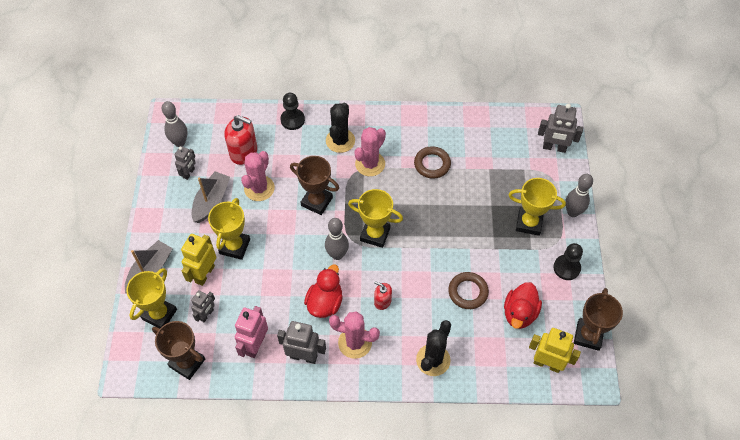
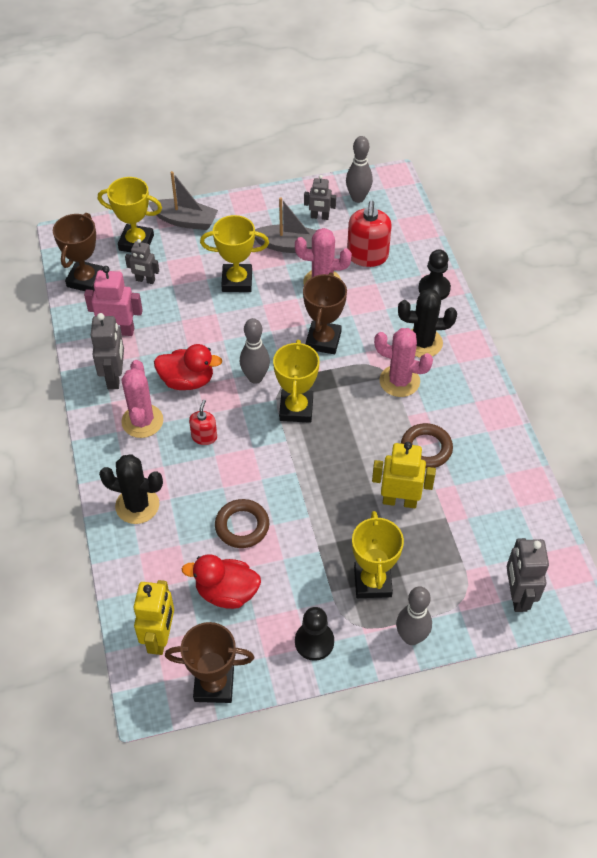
camera: 75 degrees right, 5 degrees down
(204, 274) = (194, 265): yellow robot -> yellow robot (399, 501)

